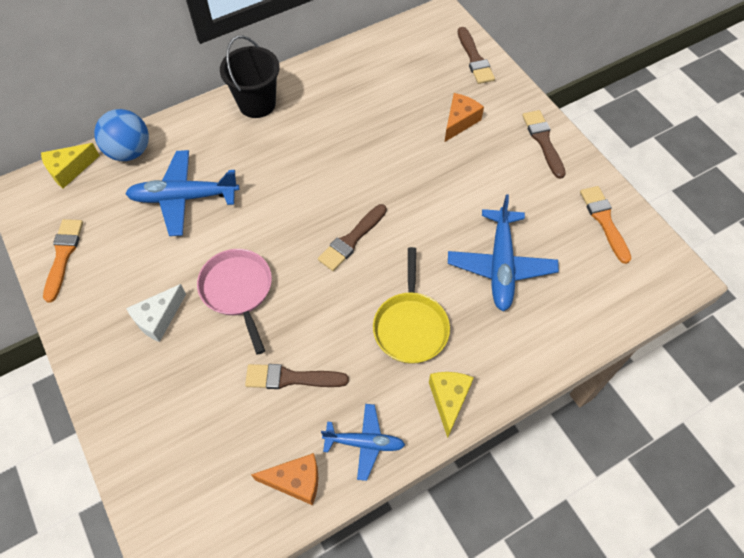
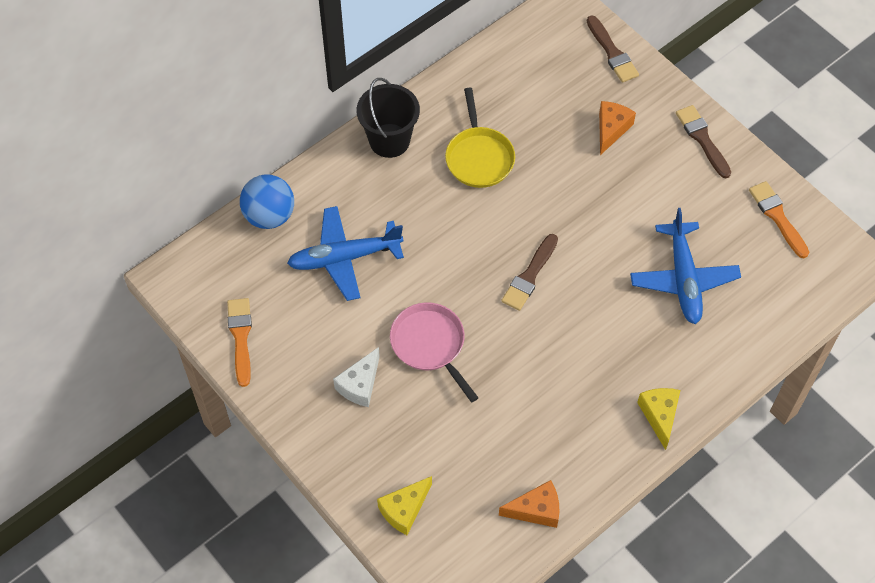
camera: 10 degrees left, 0 degrees up
(69, 170) = (212, 246): yellow cheese -> yellow cheese (404, 510)
(291, 378) = (506, 420): brown brush -> none
(364, 443) = (590, 467): blue plane -> none
(410, 326) = (608, 352): yellow pan -> yellow pan (479, 157)

